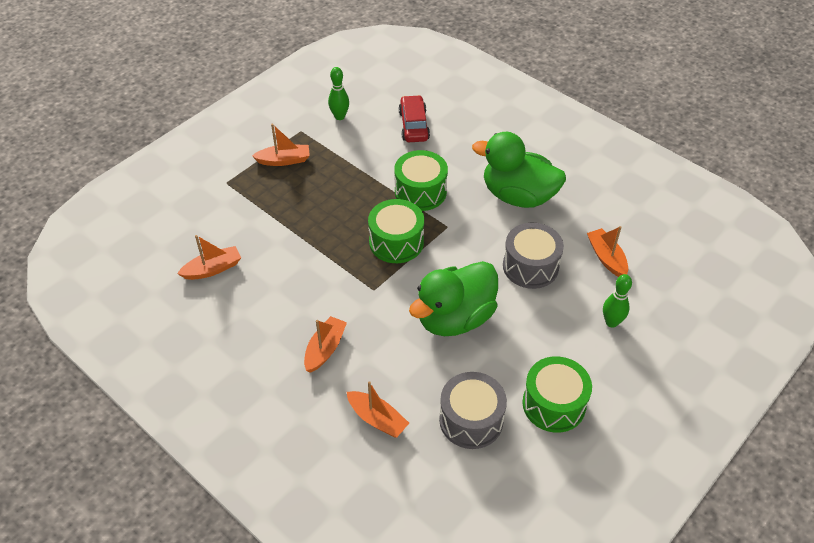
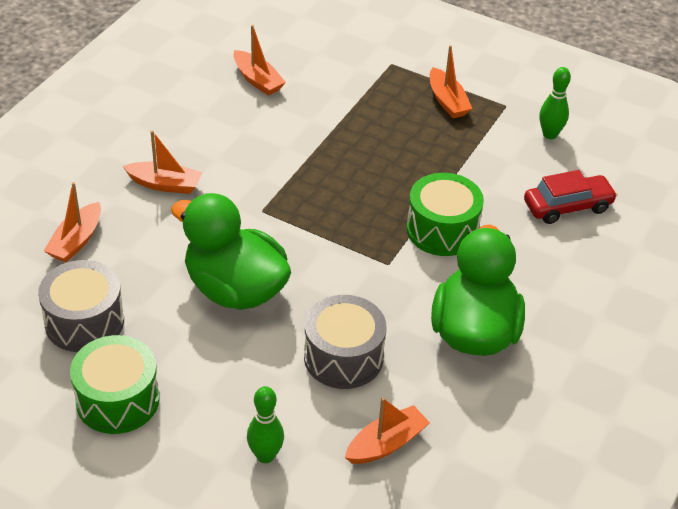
camera: 75 degrees right, 5 degrees down
(396, 242) = (345, 219): green drum -> none

